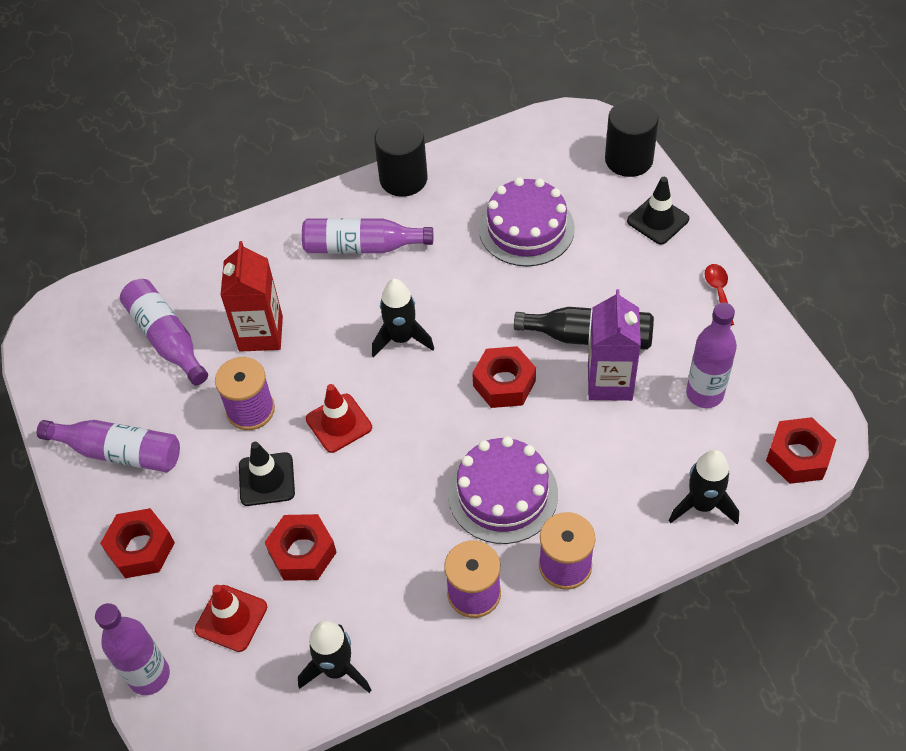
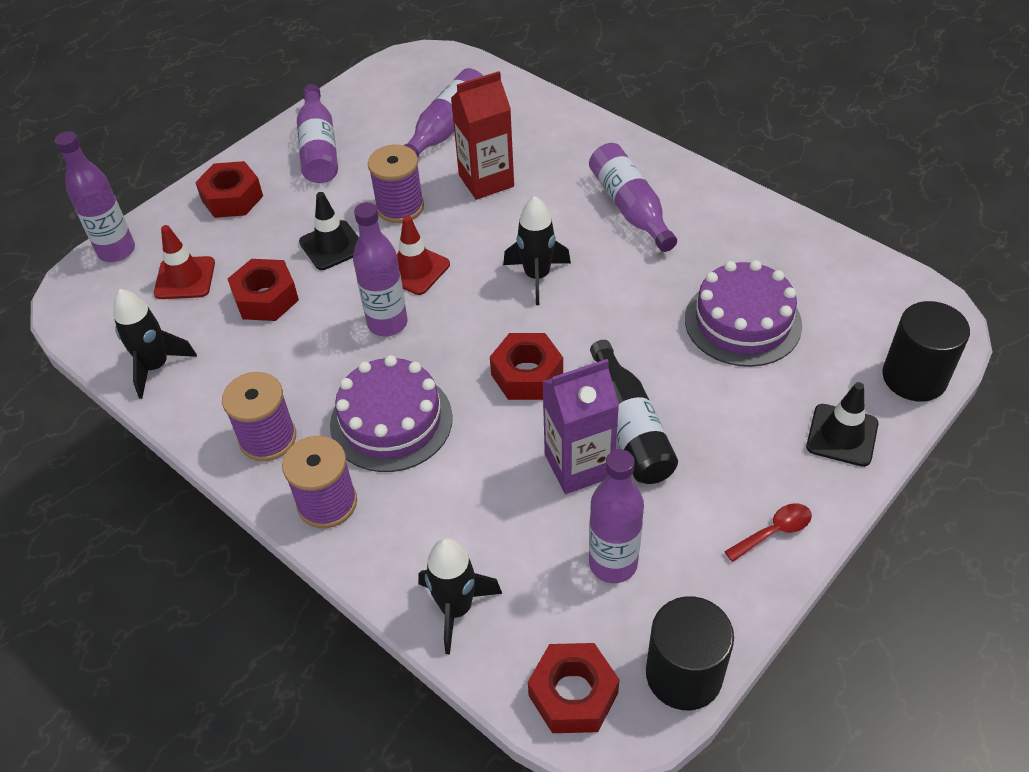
camera: 65 degrees right, 5 degrees down
(391, 464) = (387, 323): none -> purple bottle
(403, 179) = (737, 204): black cylinder -> black cylinder (684, 674)

